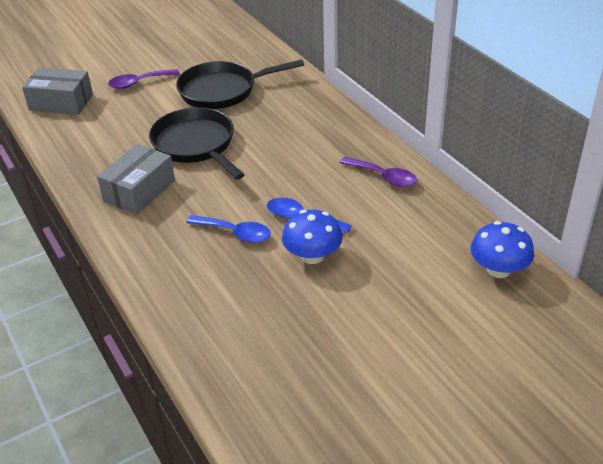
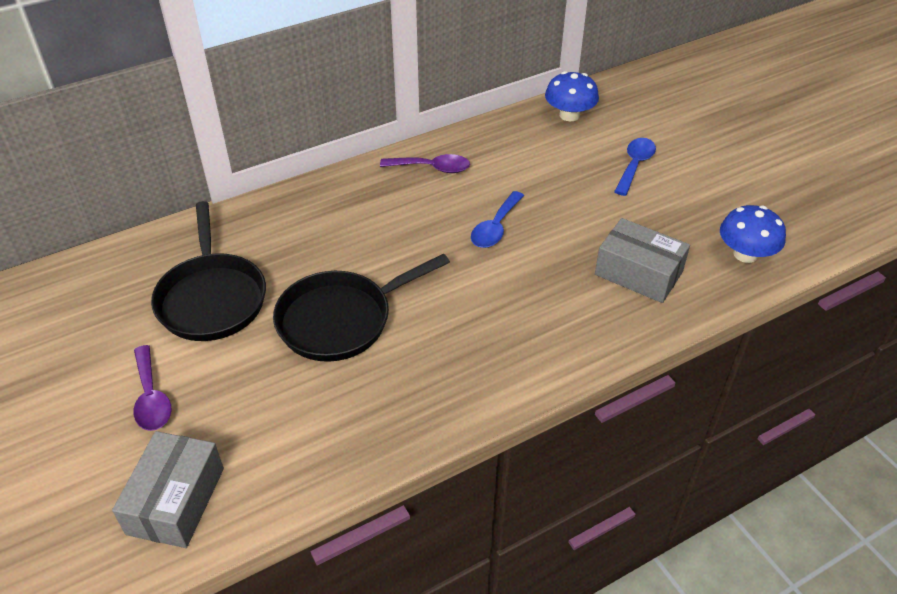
camera: 90 degrees left, 5 degrees up
(139, 191) = (434, 371): grey box -> grey box (638, 273)
(235, 233) = (519, 278): blue spoon -> blue spoon (635, 165)
(312, 256) = (555, 221): blue mushroom -> blue mushroom (745, 254)
(384, 177) = (432, 168): purple spoon -> purple spoon turned 60 degrees clockwise

